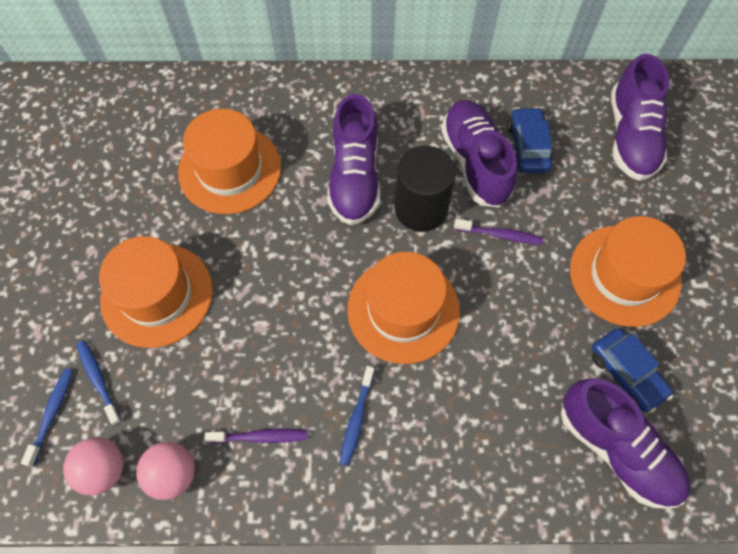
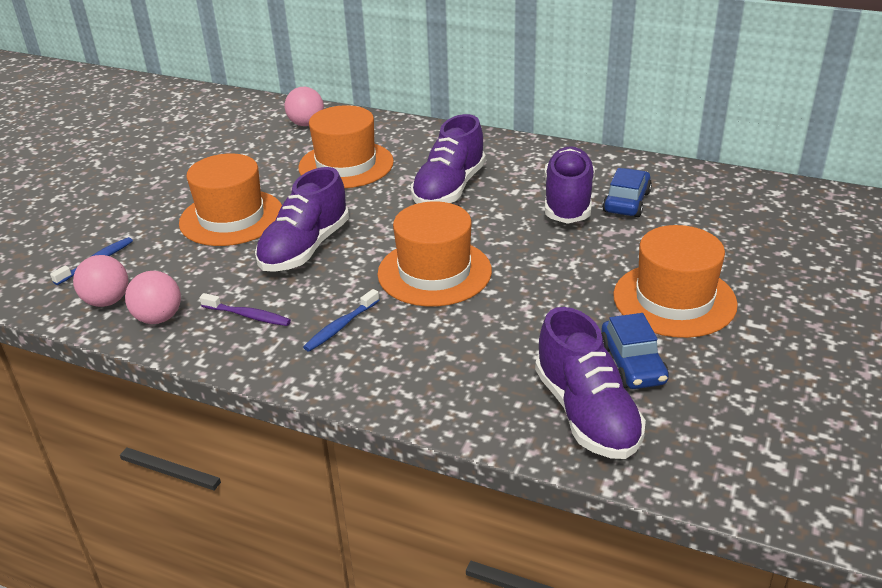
camera: 25 degrees right, 30 degrees down
(98, 380) = (147, 252): blue toothbrush -> none
(148, 110) = (306, 124): none -> pink ball
(421, 209) = (496, 217): black cylinder -> none
(500, 235) = (561, 248): purple toothbrush -> none
(631, 136) = (739, 215): purple shoe -> purple shoe (305, 248)

